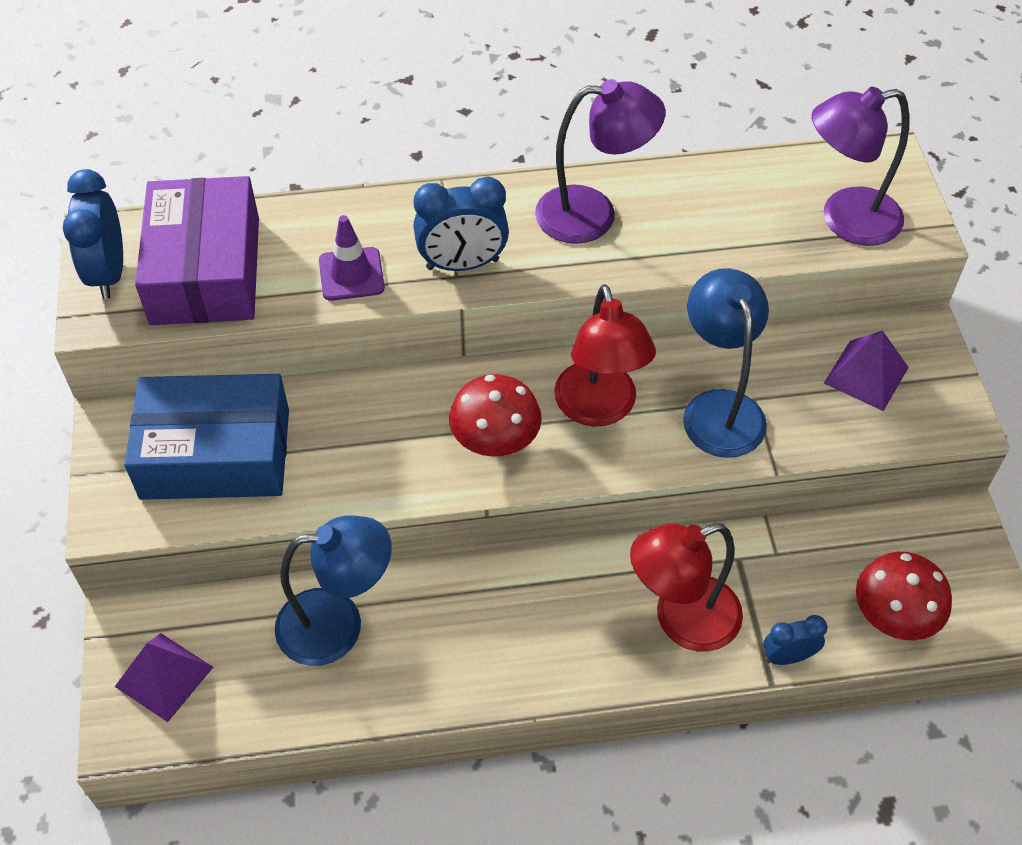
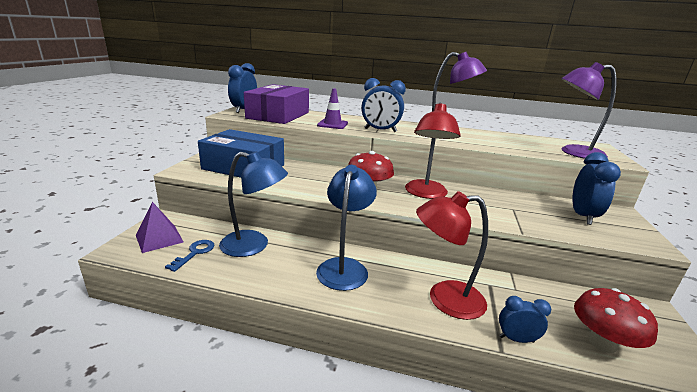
camera: 20 degrees right, 30 degrees down
(254, 684) = (195, 253): none -> blue key
(719, 408) = (491, 207): blue lamp -> blue lamp (344, 267)
(866, 375) = (582, 216): purple pyramid -> blue clock

